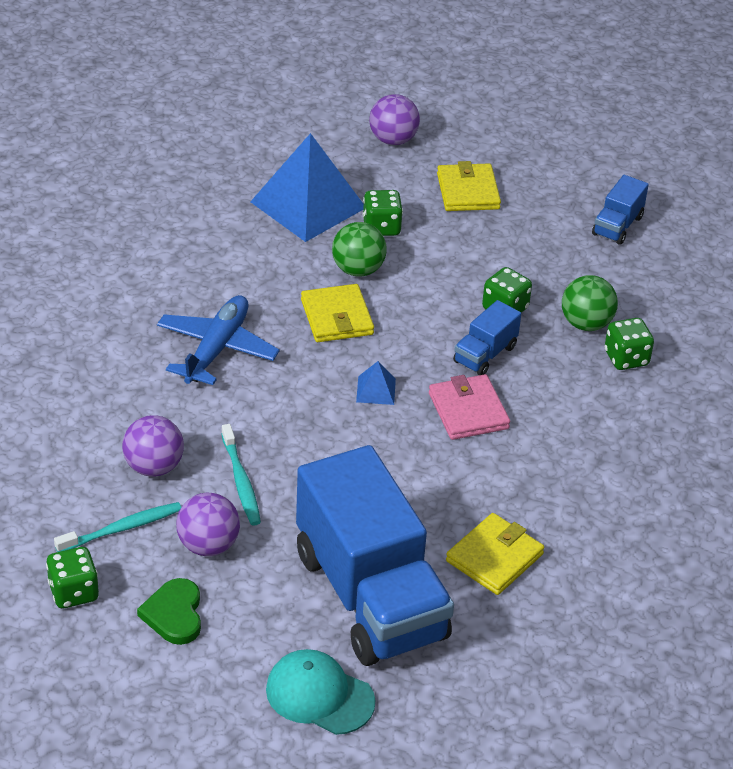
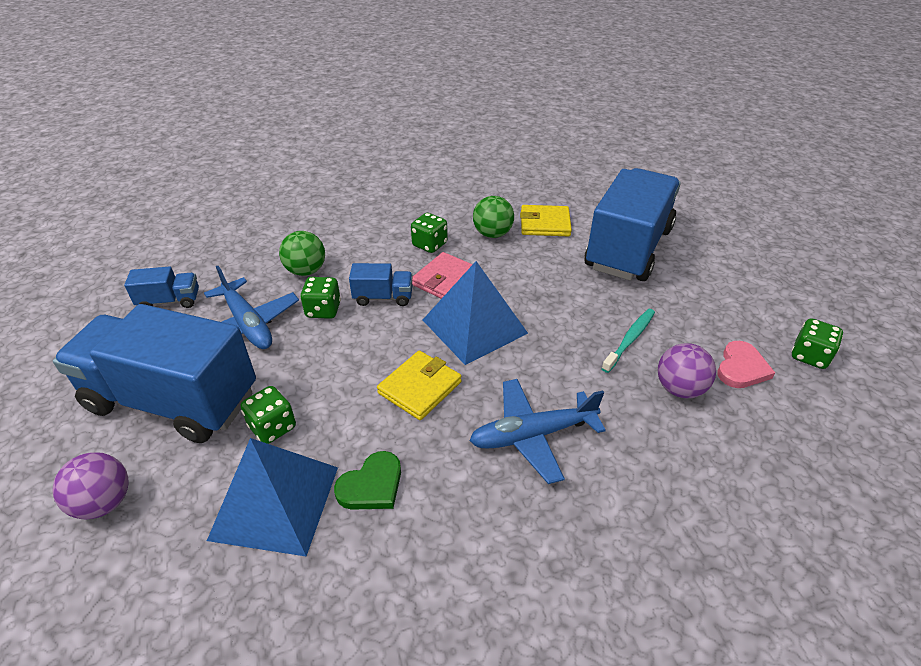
camera: 125 degrees left, 0 degrees up
(122, 528) = (741, 368): turquoise toothbrush -> pink heart
(174, 614) = (750, 306): green heart -> green heart (372, 485)
(208, 545) = (692, 323): purple ball -> none
(319, 695) = (705, 234): turquoise cap -> none
(358, 270) = (347, 409): green ball -> green ball (492, 234)
(376, 390) = (474, 326): blue pyramid -> blue pyramid, size x2.42
(468, 191) = (172, 400): yellow wallet -> blue truck
(530, 258) = (248, 324): none -> blue plane
(626, 358) = (327, 244): green dice -> green dice (429, 245)

